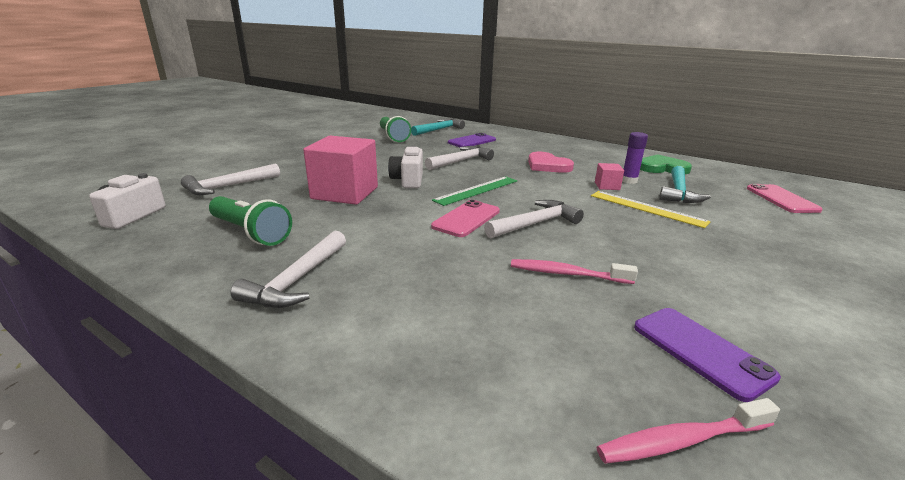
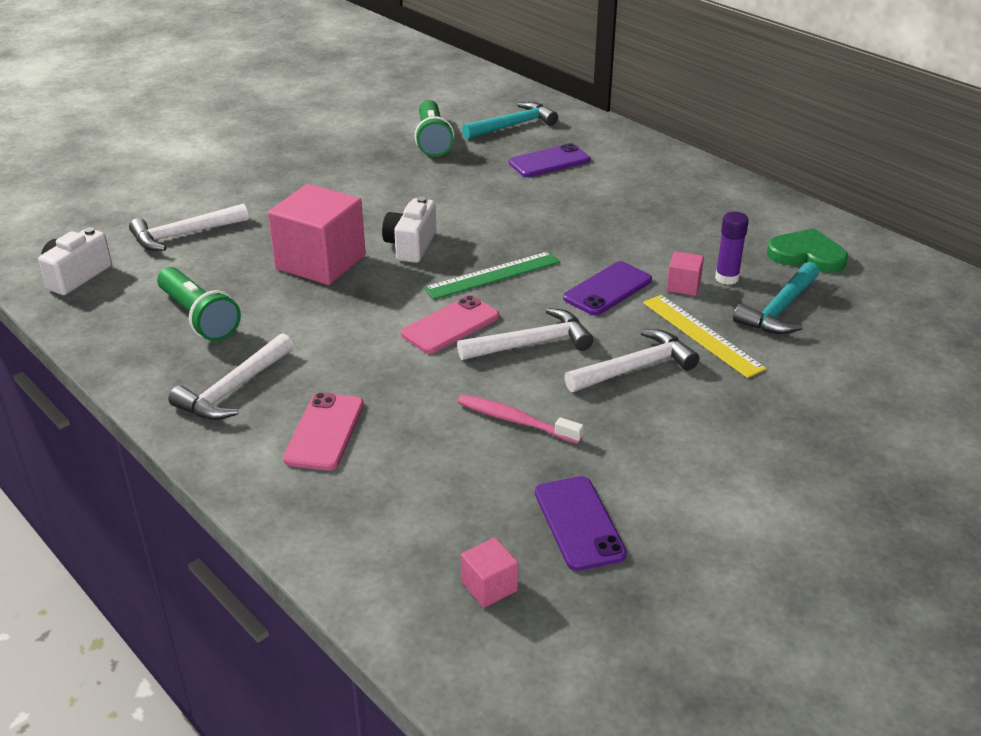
camera: 15 degrees right, 10 degrees up
(461, 161) = (505, 210): white hammer -> white hammer (635, 368)
(547, 165) = (629, 232): pink heart -> none
(560, 191) = (607, 289): none -> purple phone
(681, 440) = (489, 586): pink toothbrush -> pink cube
(781, 199) = (925, 340): pink phone -> pink phone (325, 432)

